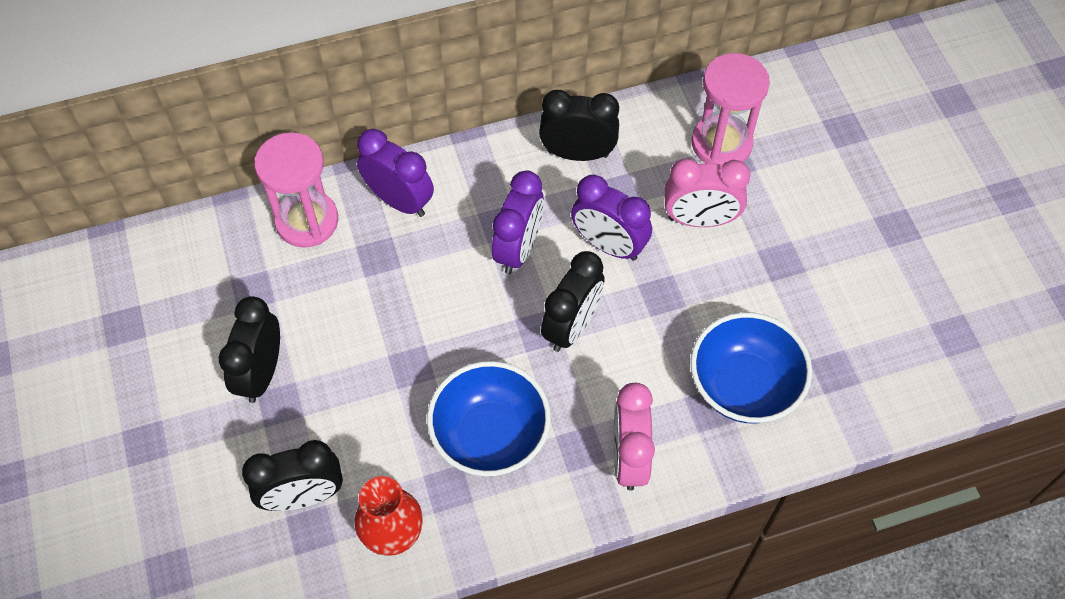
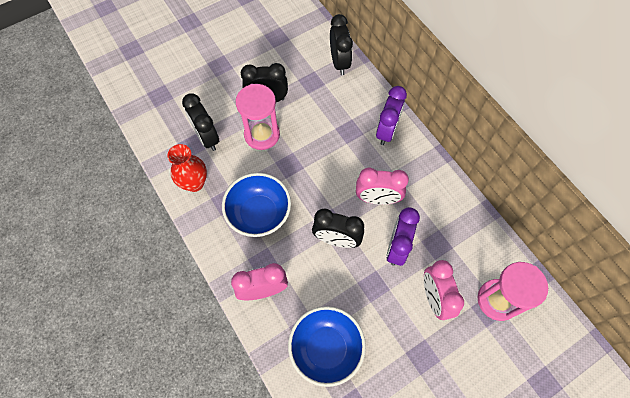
camera: 75 degrees right, 5 degrees up
(307, 221) = (359, 92): pink hourglass -> pink hourglass (262, 134)
(518, 249) = (377, 199): purple clock -> pink clock
(577, 153) = (454, 215): black clock -> black clock (339, 62)

